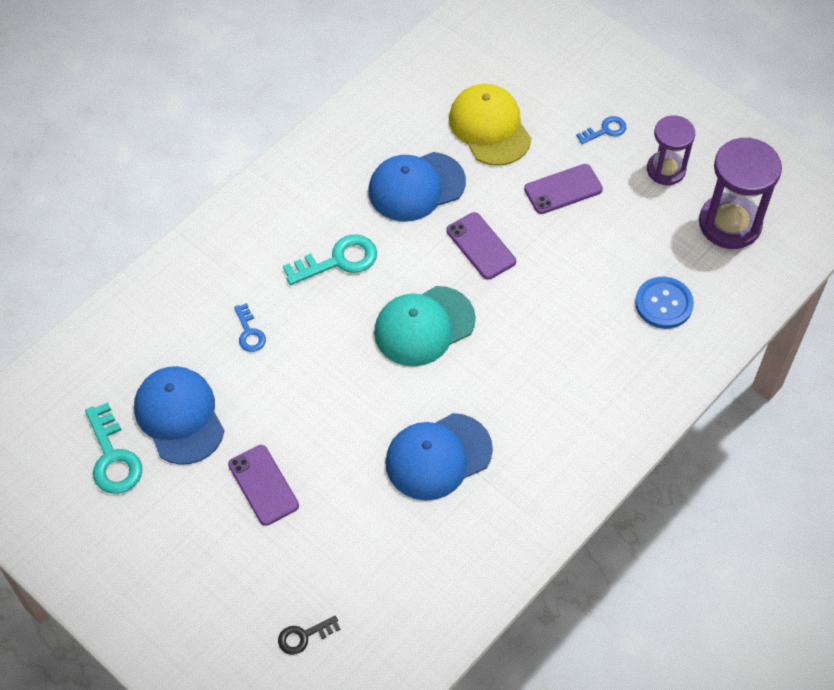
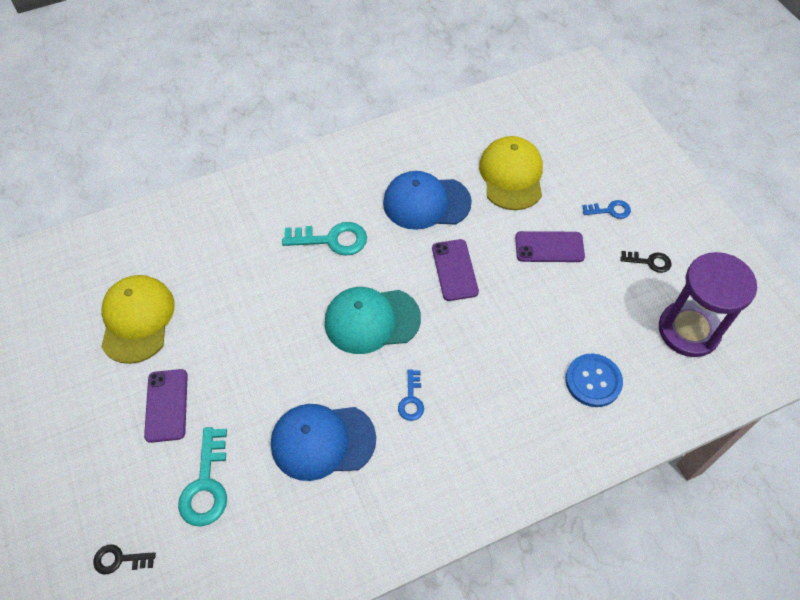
camera: 25 degrees right, 0 degrees up
(113, 457) = (68, 333): turquoise key -> turquoise key (206, 484)
(179, 416) = (137, 319): blue cap -> yellow cap
(249, 332) = (230, 272): blue key -> blue key (411, 399)
(666, 170) = (649, 262): purple hourglass -> black key

